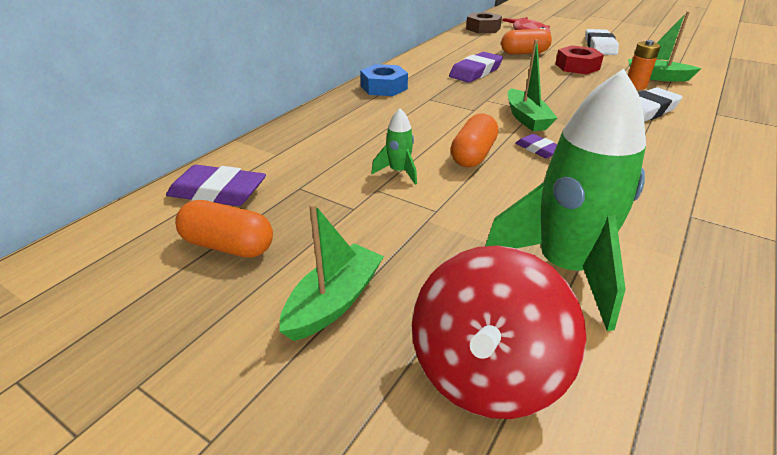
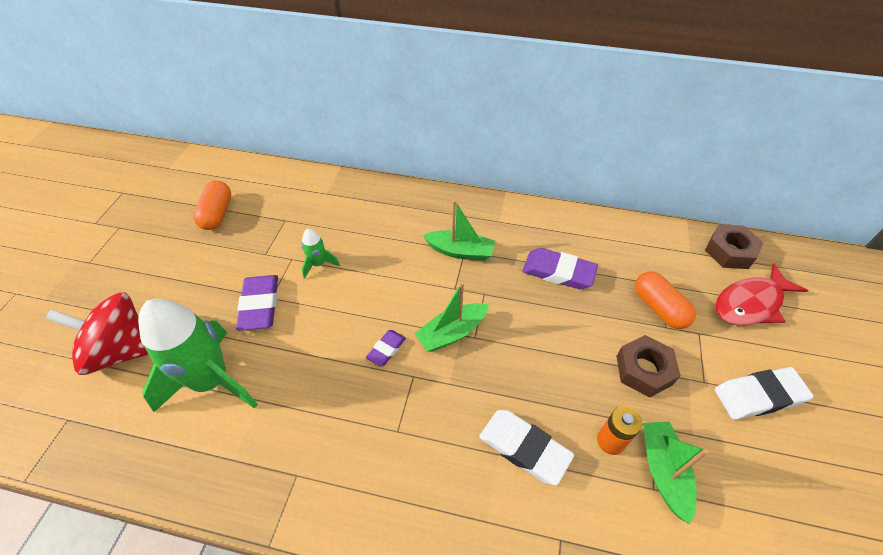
camera: 70 degrees right, 15 degrees up
(218, 192) = (271, 187): purple eraser -> purple eraser (260, 305)
(334, 302) = (173, 273): green boat -> green boat (460, 251)
(384, 87) = (474, 213): blue nut -> none
(473, 155) = (360, 304): orange capsule -> none
(577, 66) = (644, 370): red nut -> brown nut

